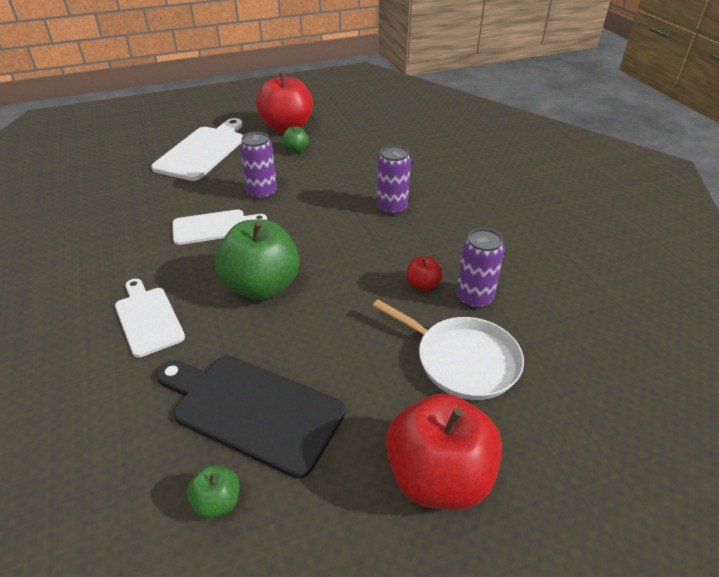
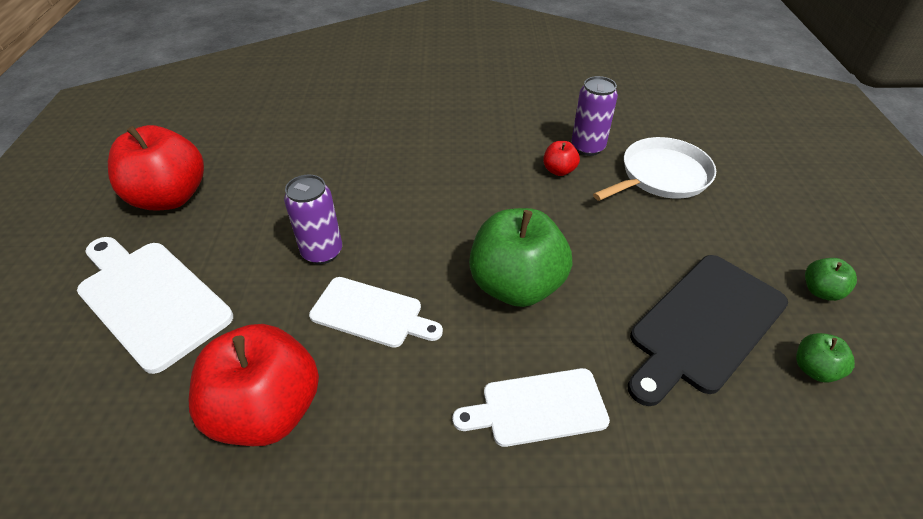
camera: 70 degrees left, 5 degrees up
(214, 227) = (371, 313): white cutting board -> white cutting board turned 105 degrees clockwise
(296, 150) = (239, 201): green apple -> green apple (821, 291)
(391, 208) = (424, 156): purple can -> none
(438, 477) = (781, 223): red apple -> red apple (267, 410)

